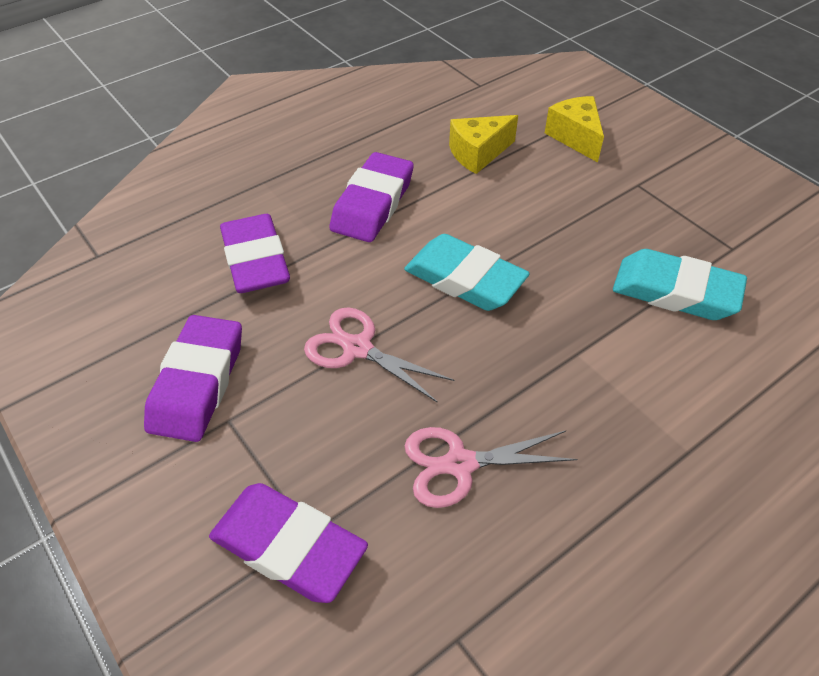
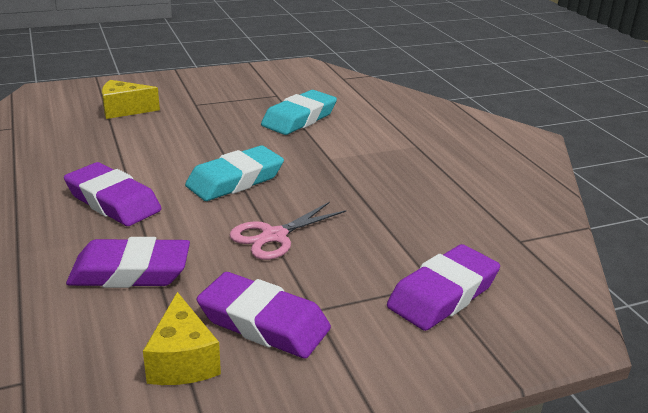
camera: 75 degrees left, 20 degrees down
(459, 464) = (398, 215): pink scissors -> none
(478, 154) = (100, 147): yellow cheese -> yellow cheese (182, 361)

